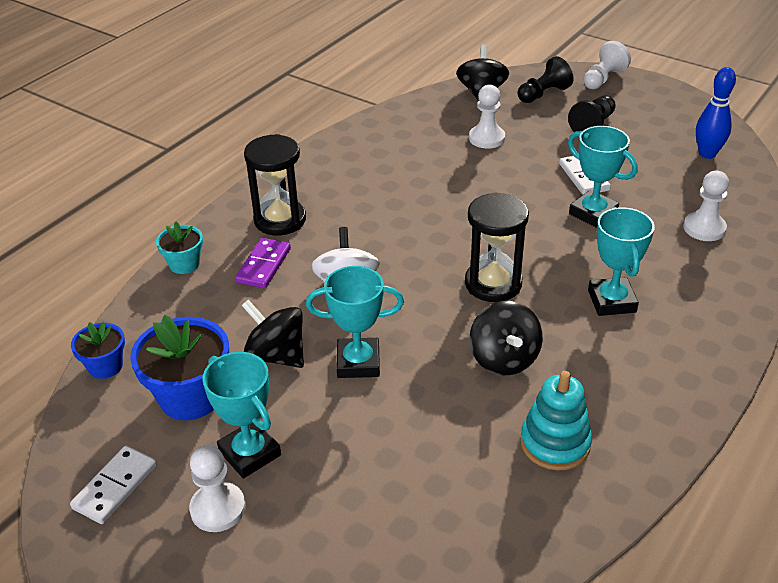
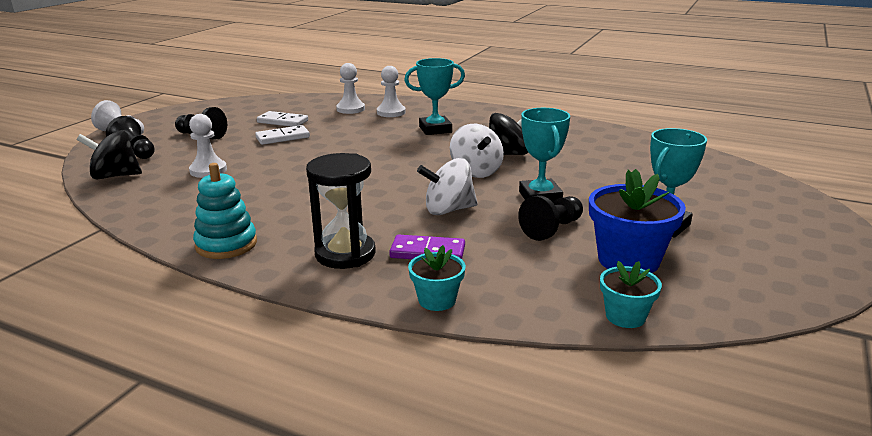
camera: 100 degrees left, 15 degrees down
(105, 366) = (625, 316): blue flower pot -> turquoise flower pot
(115, 487) = (754, 276): white domino -> white domino (283, 121)
(218, 508) = (725, 230): white pawn -> white pawn (391, 112)
(276, 355) = (552, 229): black spinning top -> black pawn
(447, 320) = (476, 172): none -> white spinning top
(493, 284) = (427, 160): black hourglass -> none
(555, 443) = (573, 140): turquoise stacking toy -> turquoise stacking toy (226, 244)
(593, 213) = (333, 134): turquoise trophy -> none
(707, 154) = (258, 107): blue bowling pin -> none

